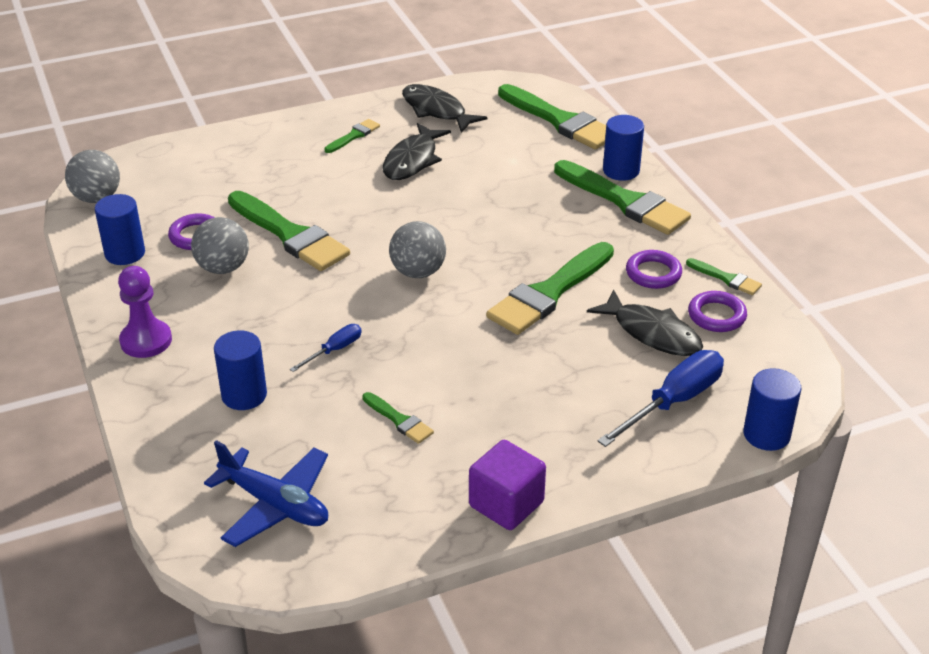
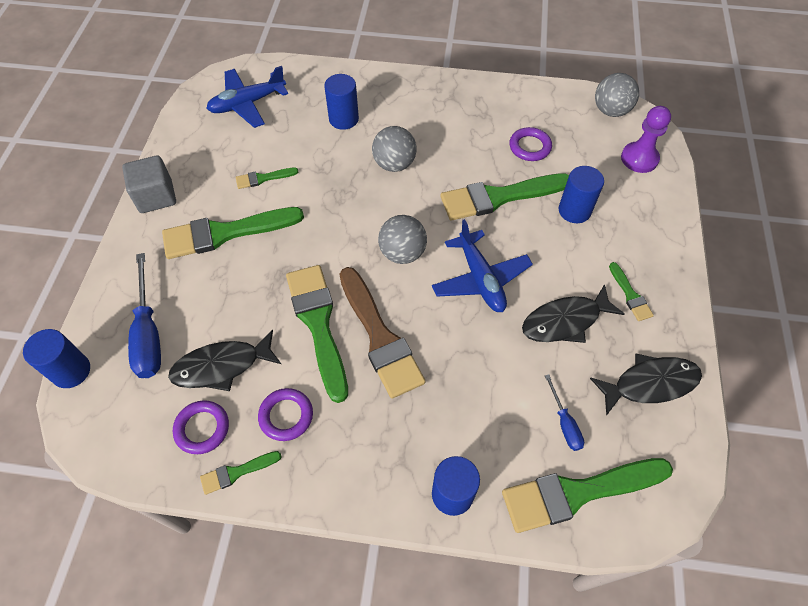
camera: 120 degrees right, 20 degrees up
(125, 253) = (530, 107): blue cylinder -> blue cylinder (574, 210)
(146, 341) = (427, 93): purple pawn -> purple pawn (639, 158)
(223, 268) = (481, 149): grey ball -> grey ball (394, 164)
(334, 350) = (351, 173): blue screwdriver -> blue screwdriver (564, 423)
(407, 216) = (480, 279): none -> blue plane
(412, 160) = (565, 321): black fish -> black fish turned 75 degrees counterclockwise
(506, 504) = (156, 197): purple cube -> grey cube
(526, 251) = (380, 337): none -> brown brush
(625, 201) = (399, 463): green brush -> green brush (225, 233)

